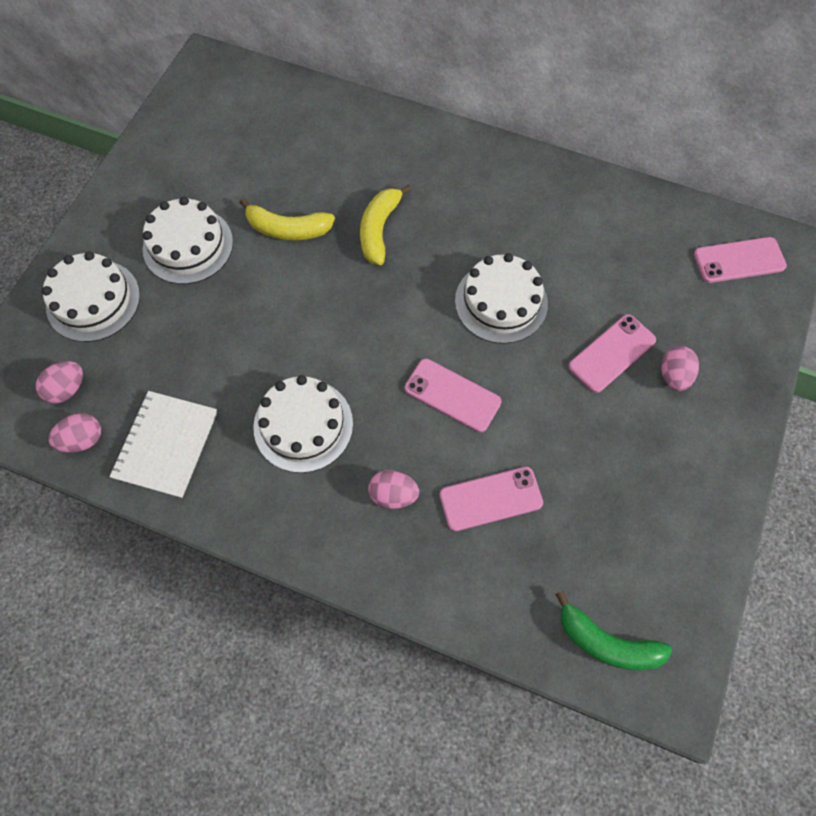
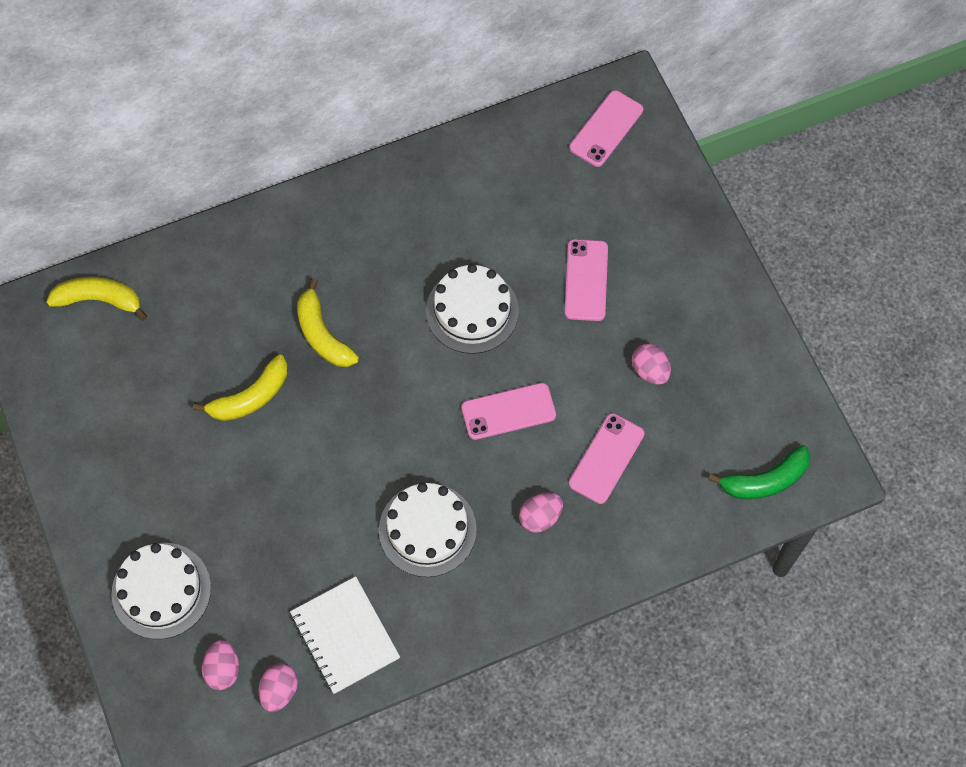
camera: 45 degrees left, 0 degrees up
(188, 245) = (185, 481): white cake -> none
(265, 93) = (99, 299): none -> yellow banana
(673, 375) = (642, 259): pink egg -> pink egg (650, 371)

